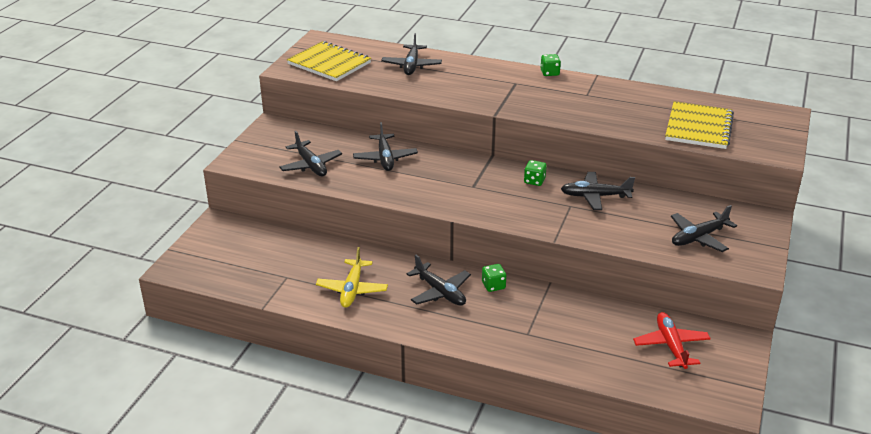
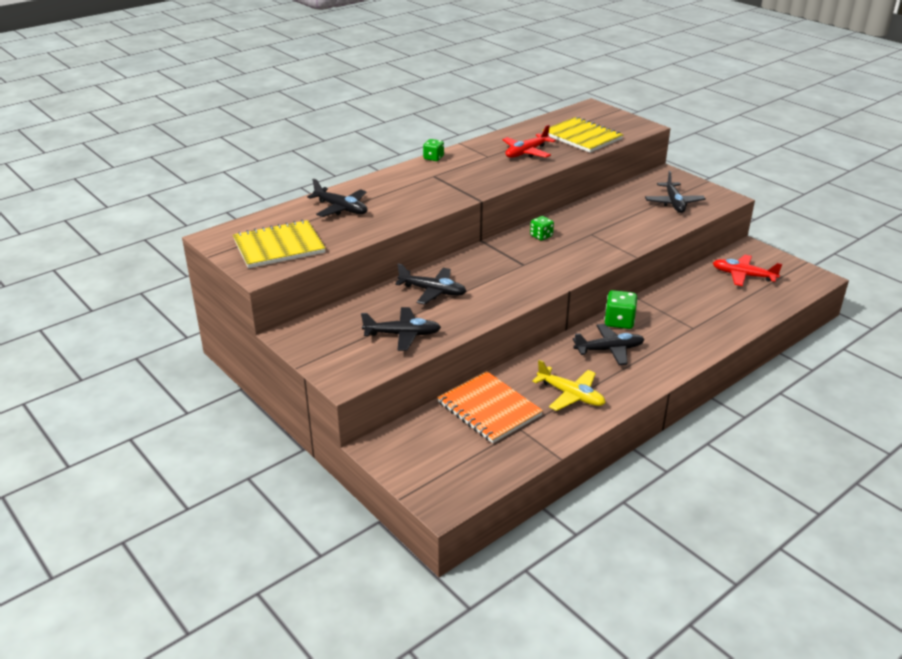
camera: 60 degrees left, 0 degrees up
(301, 254) = (489, 409): none -> orange notebook
(493, 285) = (619, 322): green dice -> green dice, size x1.53
(595, 196) = (587, 220): black plane -> none
(620, 109) = (526, 152): none -> red plane

